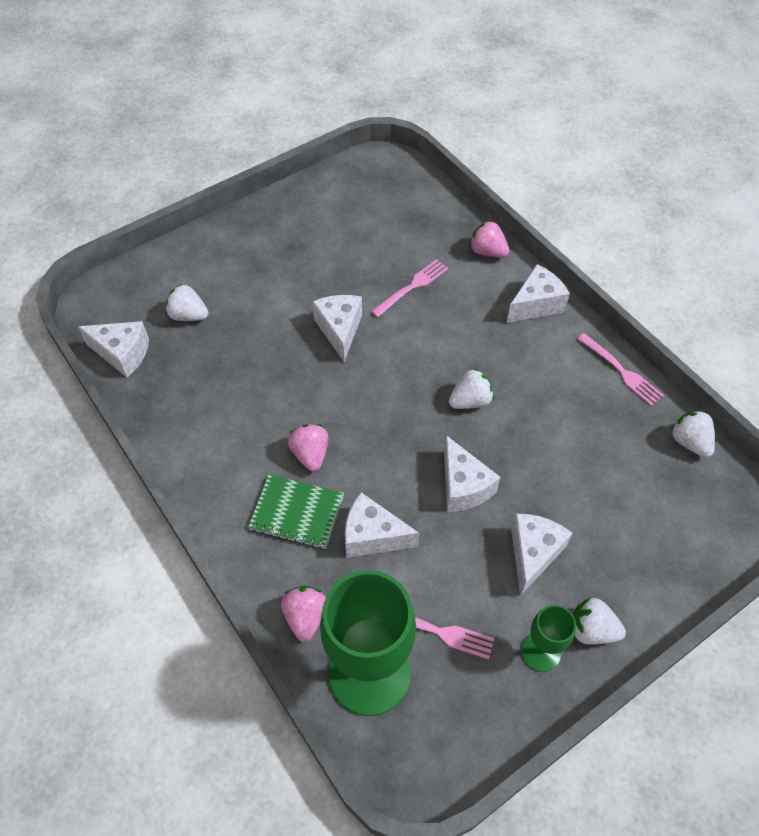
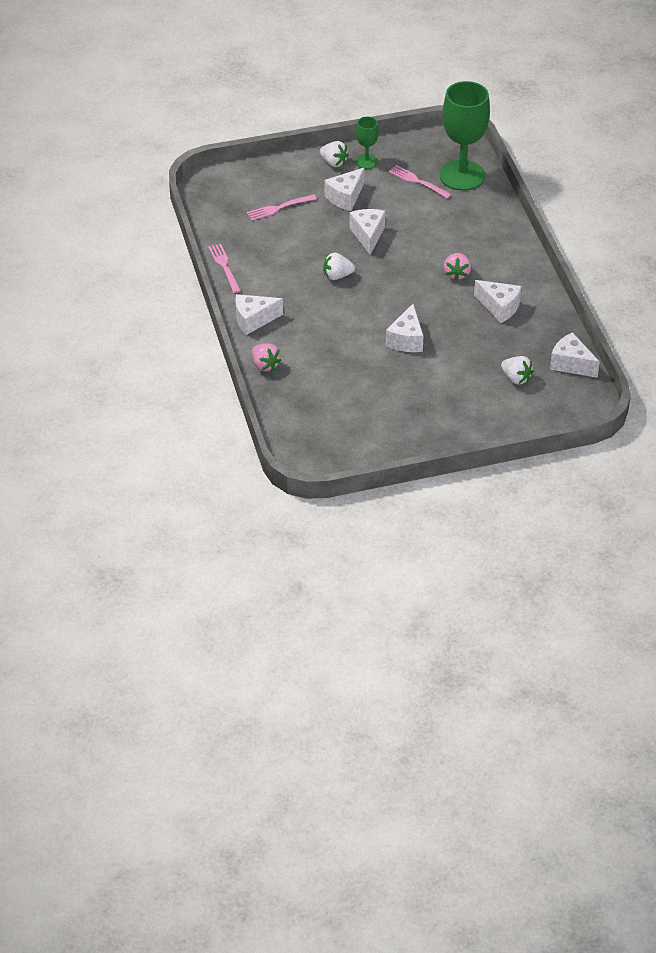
camera: 160 degrees left, 10 degrees down
(297, 512) = (476, 248): green notebook -> none
(305, 617) = (488, 204): pink strawberry -> none
(373, 536) = (435, 227): white cheese -> white cheese (499, 307)
(412, 287) = (338, 355): pink fork -> pink fork (279, 208)
(689, 442) = (212, 221): white strawberry -> none

